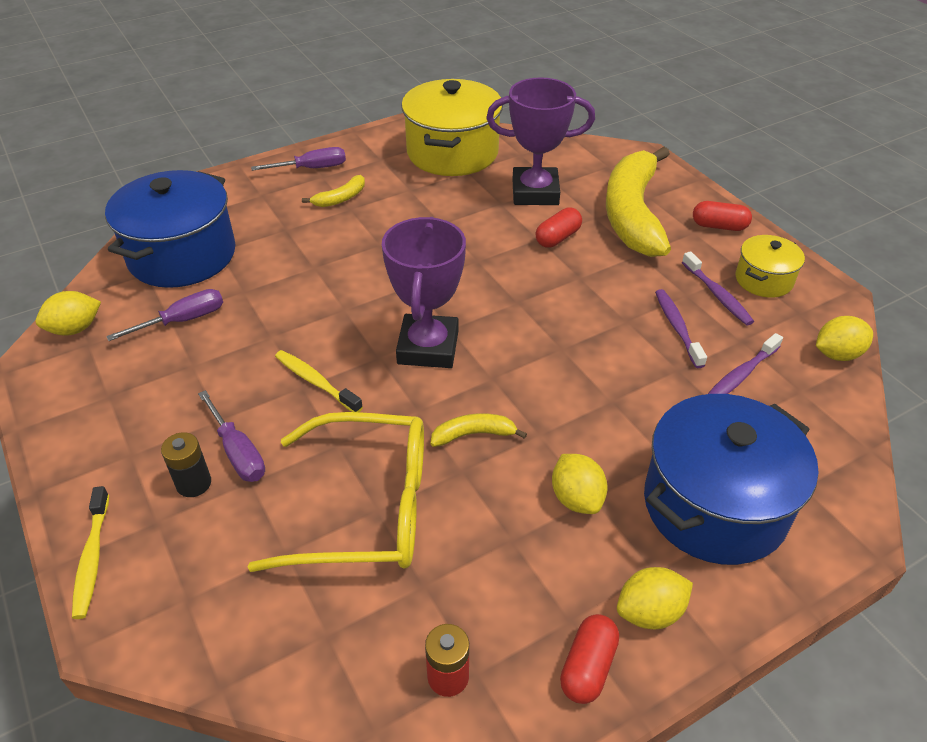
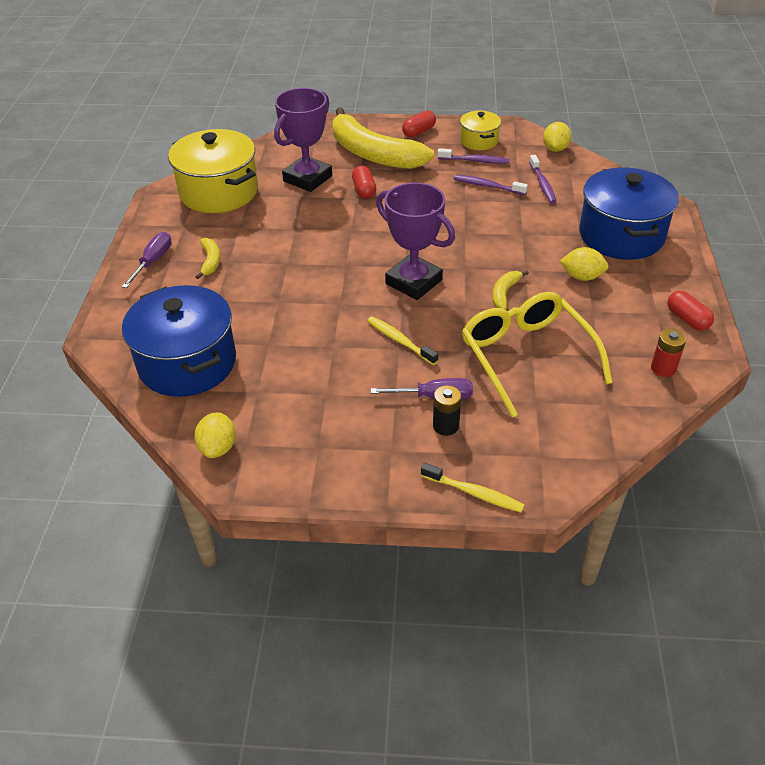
camera: 55 degrees left, 0 degrees up
(184, 320) = (270, 384): purple screwdriver -> none
(315, 381) = (400, 341): yellow toothbrush -> yellow toothbrush turned 60 degrees clockwise
(366, 507) = (527, 356): yellow glasses -> yellow glasses turned 60 degrees counterclockwise
(650, 612) = (669, 285): yellow lemon -> none

